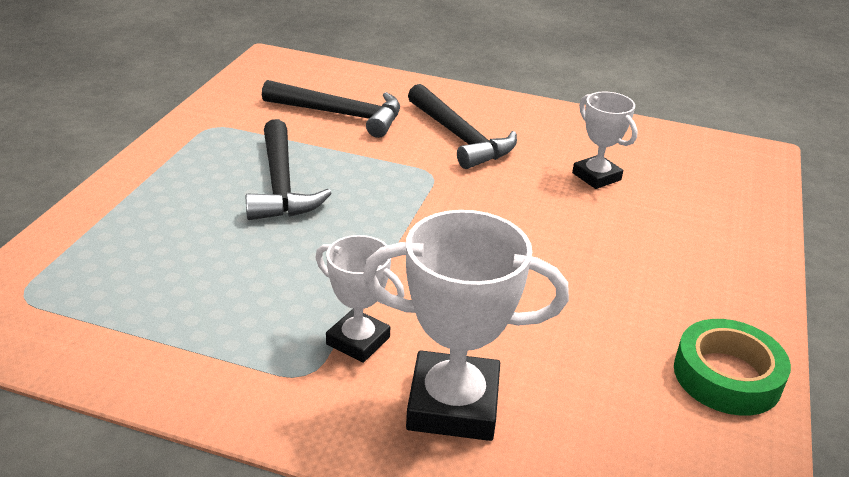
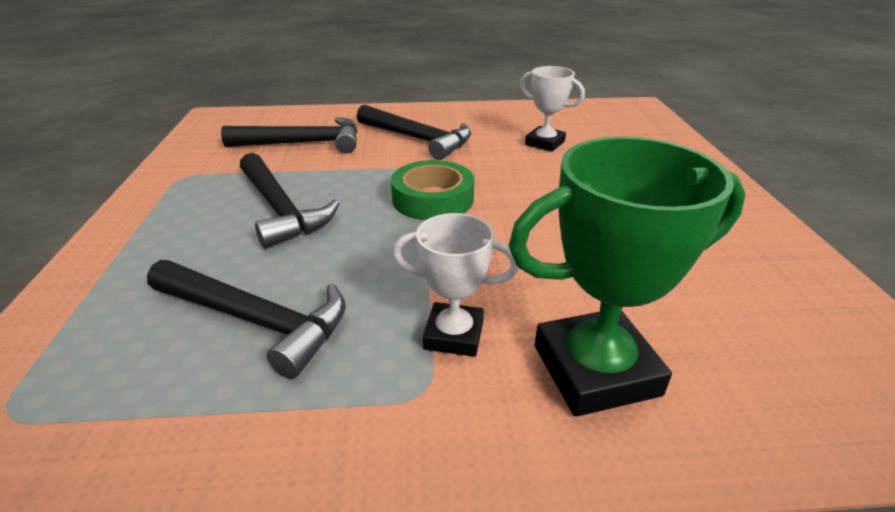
camera: 20 degrees left, 0 degrees up
(211, 281) = (256, 320): none -> black hammer
(453, 405) = (595, 370): white trophy -> green trophy
(727, 376) = (781, 263): green tape -> green tape (433, 199)

